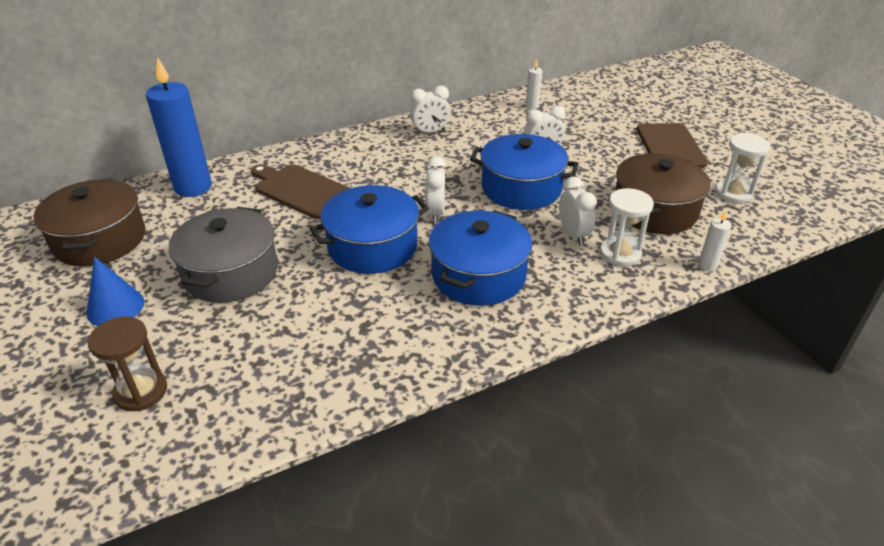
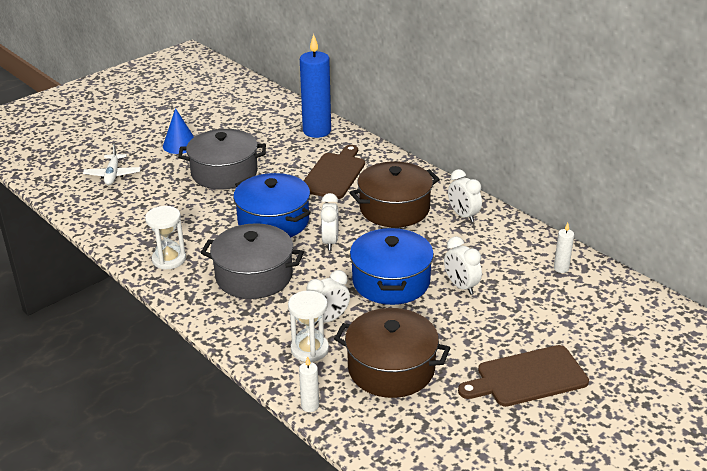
camera: 75 degrees right, 5 degrees down
(100, 240) = (243, 118): brown pot -> brown pot (394, 208)
(141, 391) = (113, 175): brown hourglass -> white plane
(435, 213) = (330, 242): white clock -> white clock turned 105 degrees clockwise
(478, 275) = (254, 276): blue pot -> grey pot
(733, 193) = (452, 427): white hourglass -> white hourglass (169, 259)

